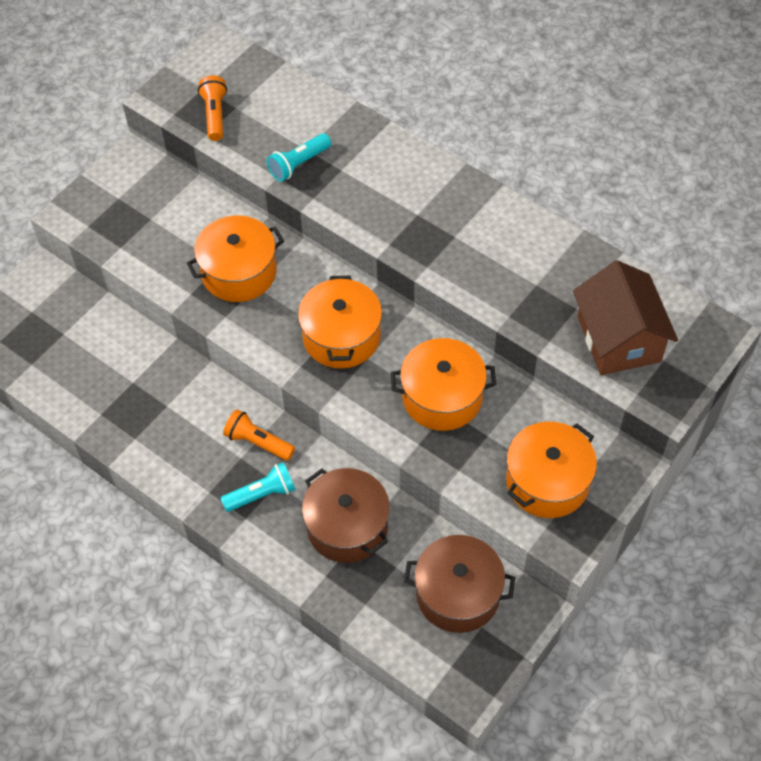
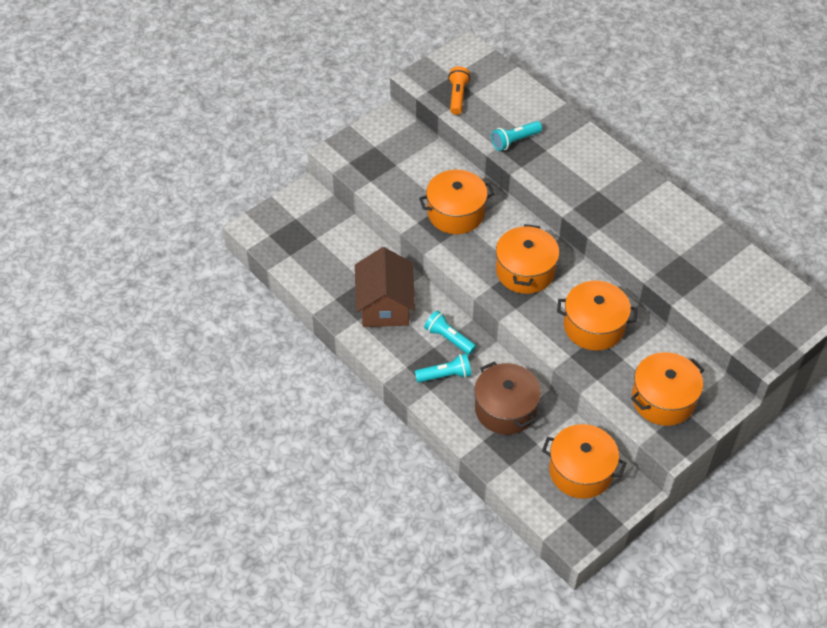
camera: 10 degrees right, 5 degrees down
(258, 442) = (449, 338): orange flashlight -> turquoise flashlight
(458, 594) = (581, 471): brown pot -> orange pot
(618, 339) = (736, 304): brown house -> brown house (385, 305)

